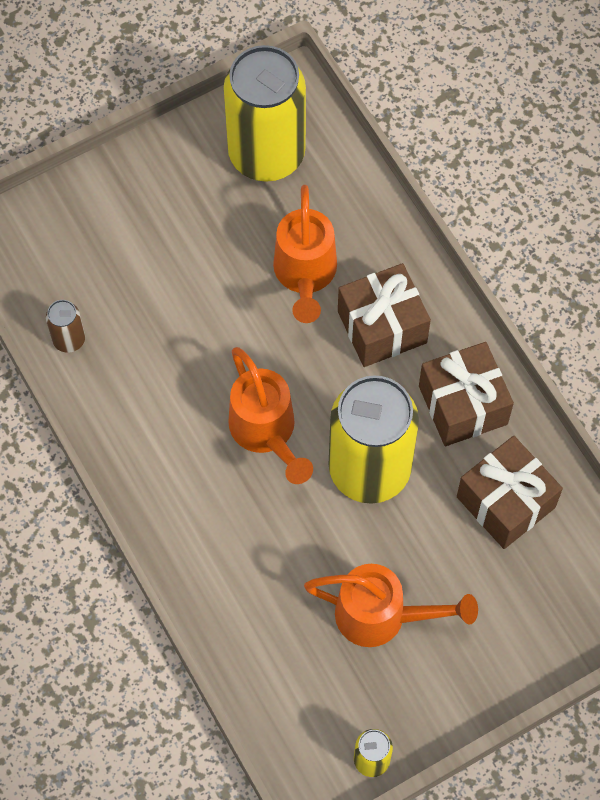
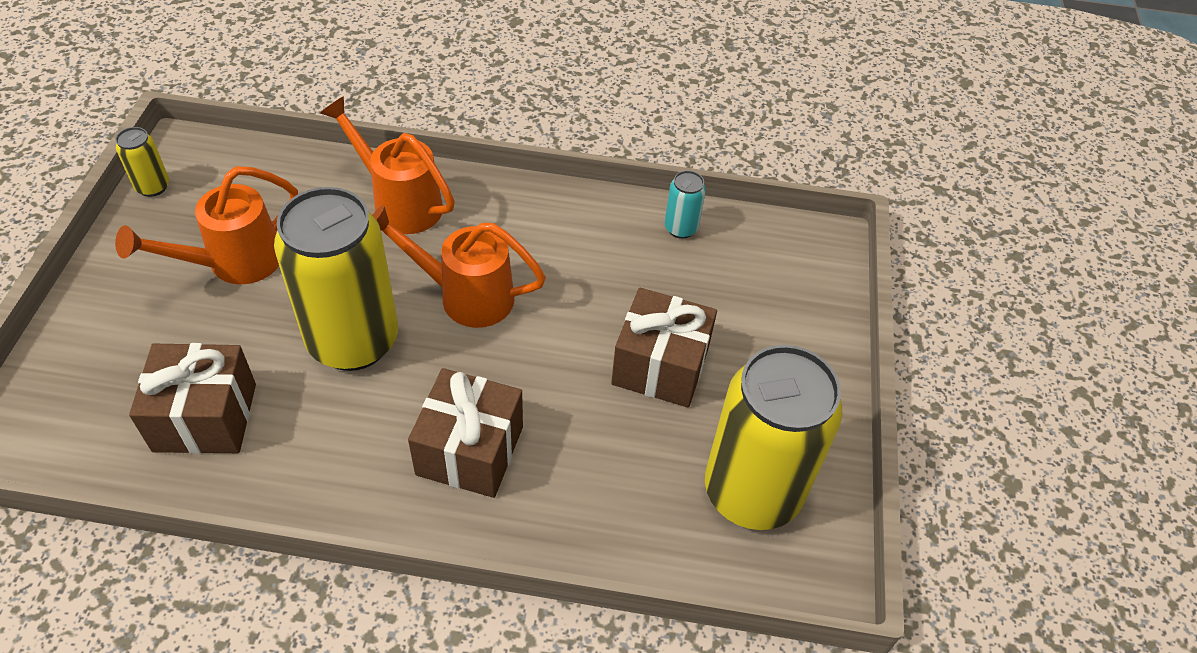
camera: 125 degrees right, 15 degrees down
(69, 339) = (681, 228): brown can -> turquoise can
(305, 276) = (584, 427): orange watering can -> orange watering can (399, 203)
(463, 405) = (325, 456): brown gift -> brown gift (660, 366)

